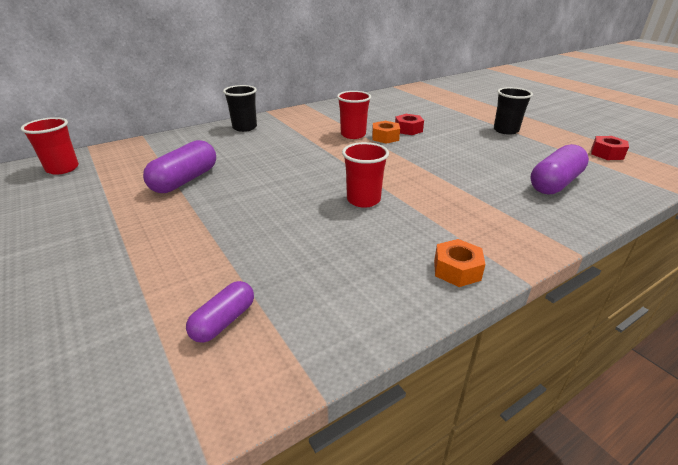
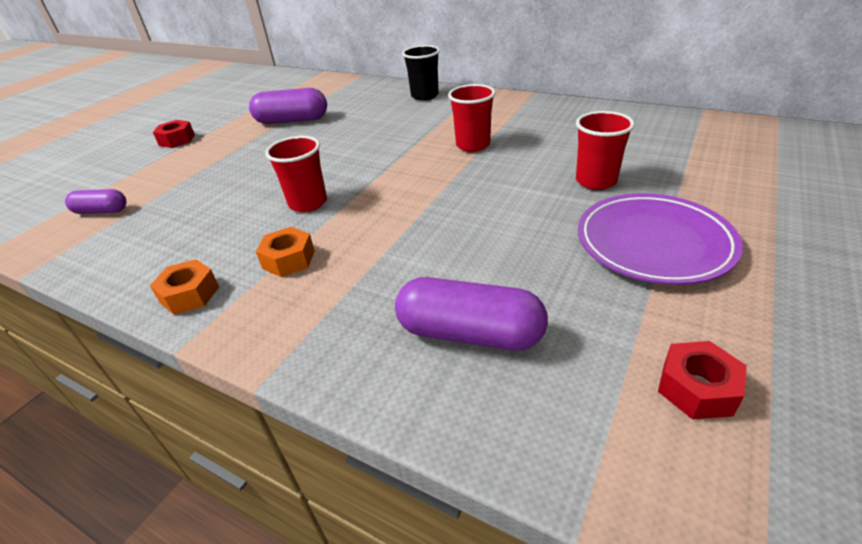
camera: 65 degrees right, 5 degrees up
(62, 168) = (281, 81): red cup -> red cup (596, 181)
(385, 137) = (489, 164): orange nut -> orange nut (288, 259)
(408, 129) = (537, 169): red nut -> red nut (177, 140)
(506, 130) = (653, 243): black cup -> purple plate

